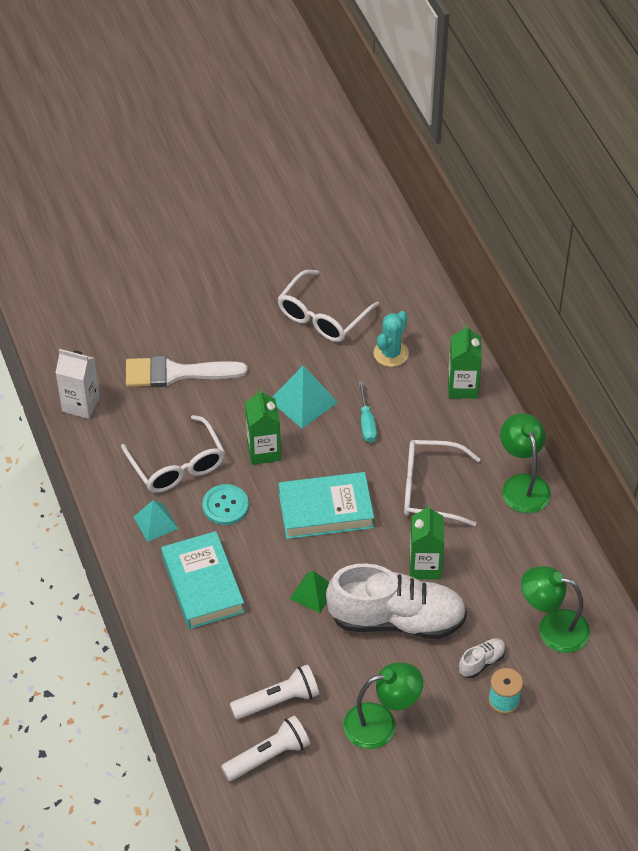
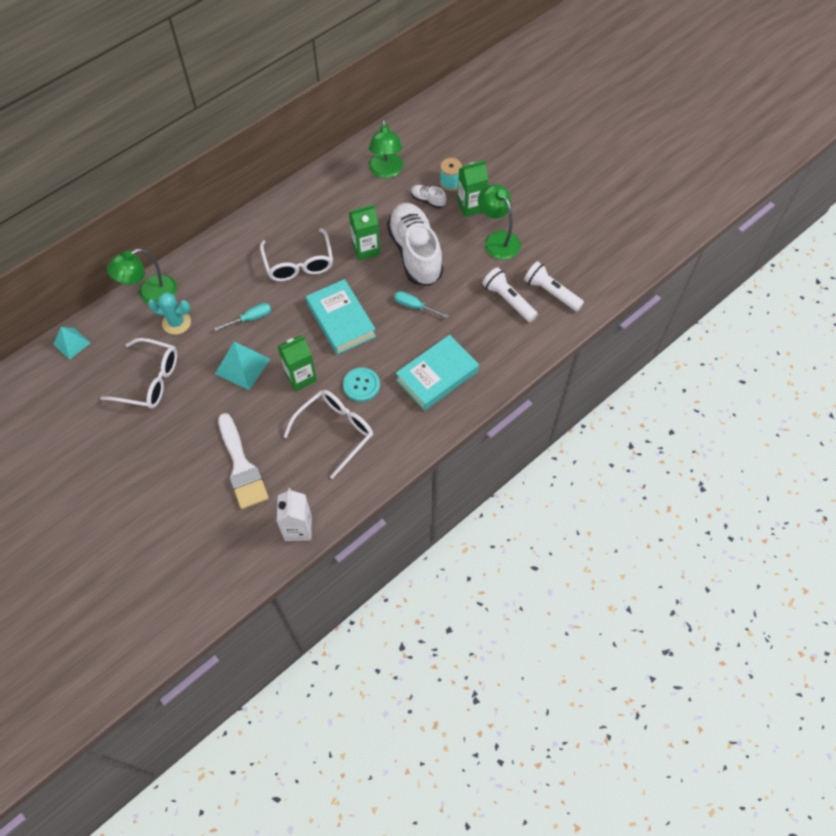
camera: 110 degrees left, 10 degrees up
(155, 522) = (395, 427): turquoise pyramid -> turquoise pyramid (72, 343)
(313, 592) = (414, 306): green pyramid -> turquoise screwdriver
(462, 387) = (197, 269): green carton -> green carton (471, 206)
(522, 485) = (275, 213): green lamp -> green lamp (150, 294)

